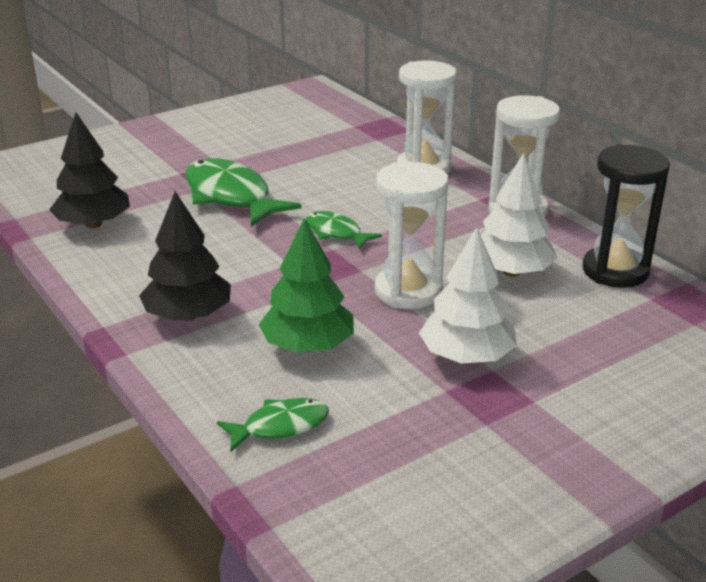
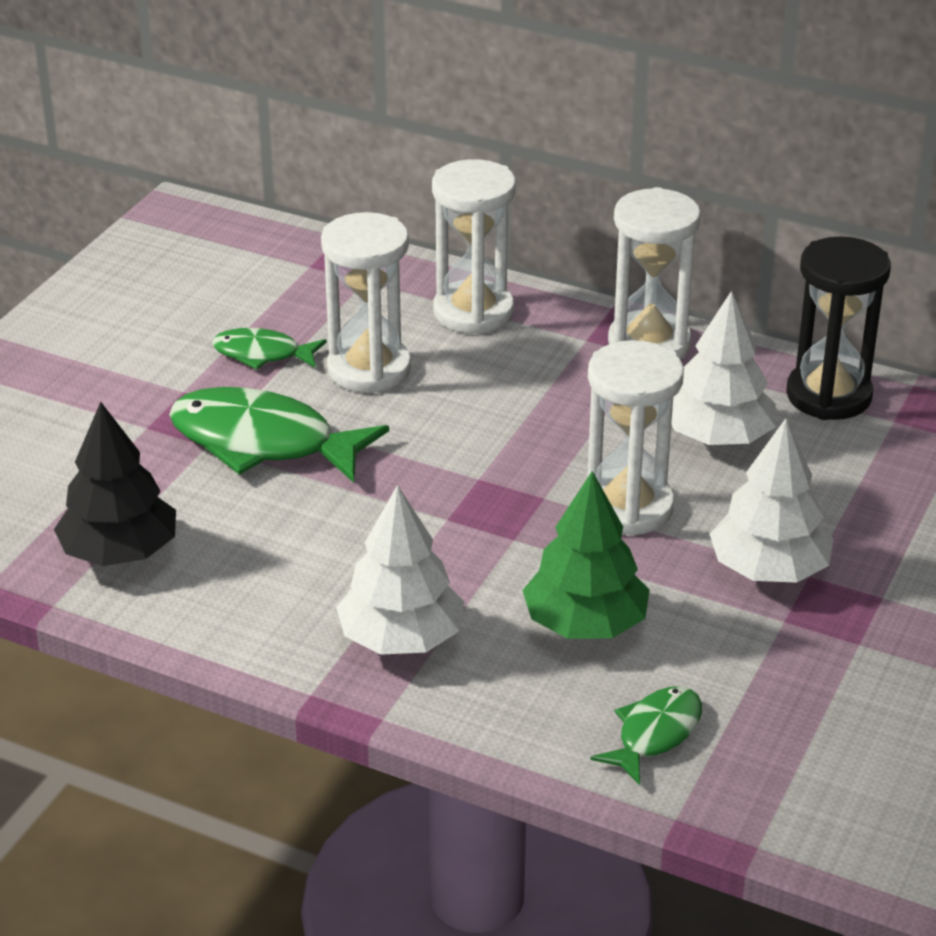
camera: 30 degrees left, 5 degrees up
(188, 315) = (401, 638): black tree -> white tree
(330, 179) = (369, 369): none -> white hourglass
(336, 233) = (460, 453): green fish -> green fish (262, 354)

